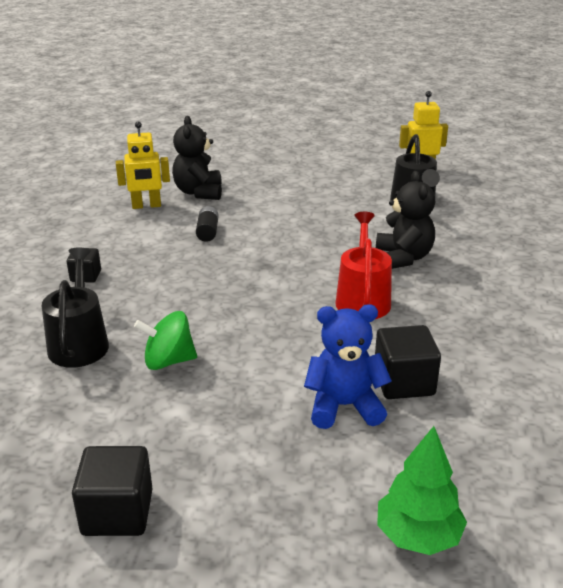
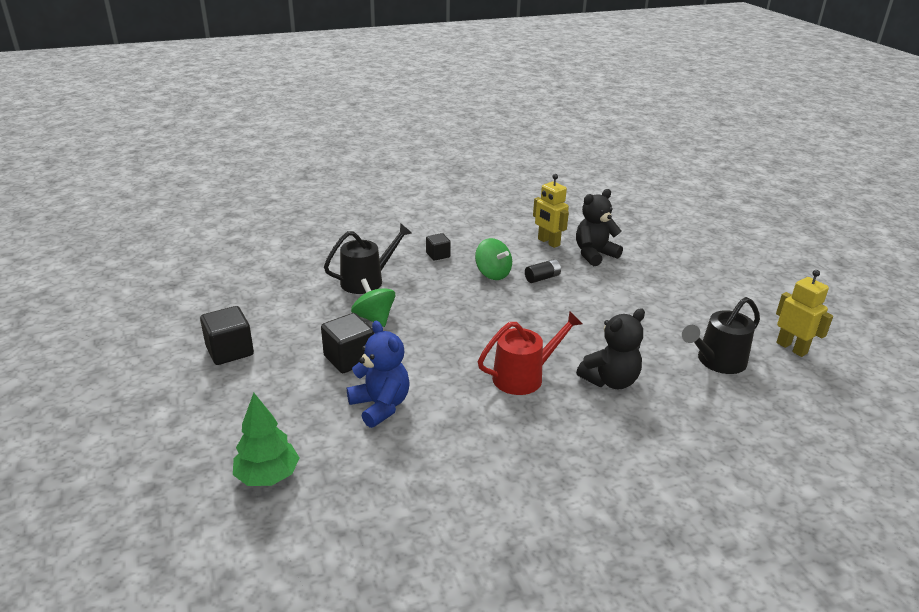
camera: 60 degrees right, 0 degrees up
(167, 255) = (493, 274): none -> green spinning top
(404, 382) = (430, 427): black cube -> black cube (349, 358)

